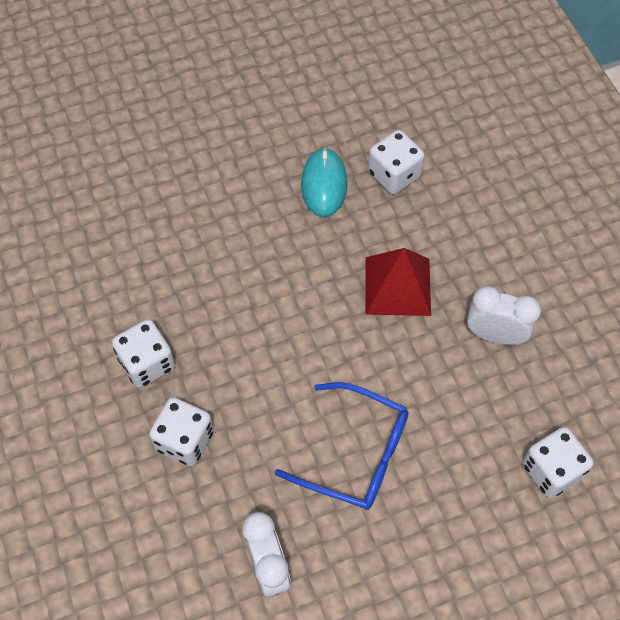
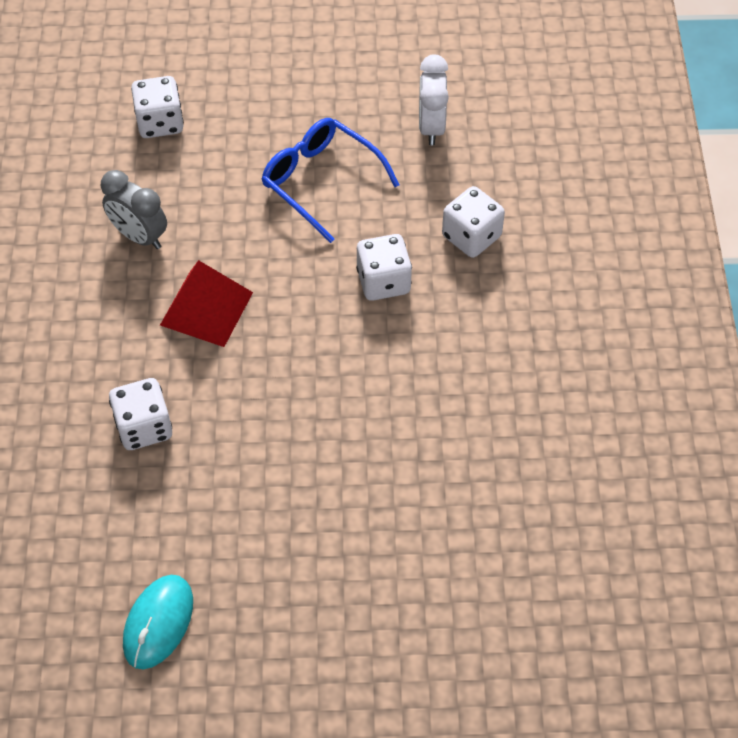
camera: 160 degrees left, 5 degrees down
(147, 363) = (487, 312): white dice -> white dice (383, 281)
(324, 184) = (228, 441): turquoise mouse -> turquoise mouse (158, 623)
(494, 335) = (139, 236): white clock -> grey clock

